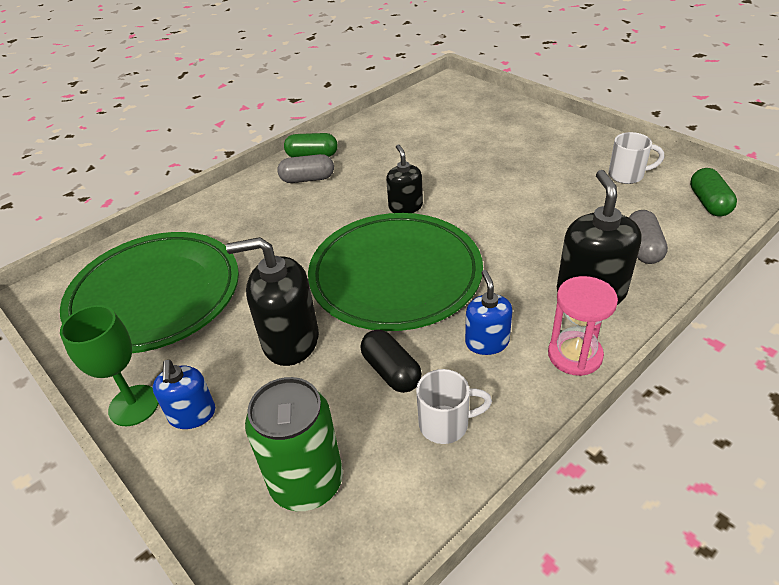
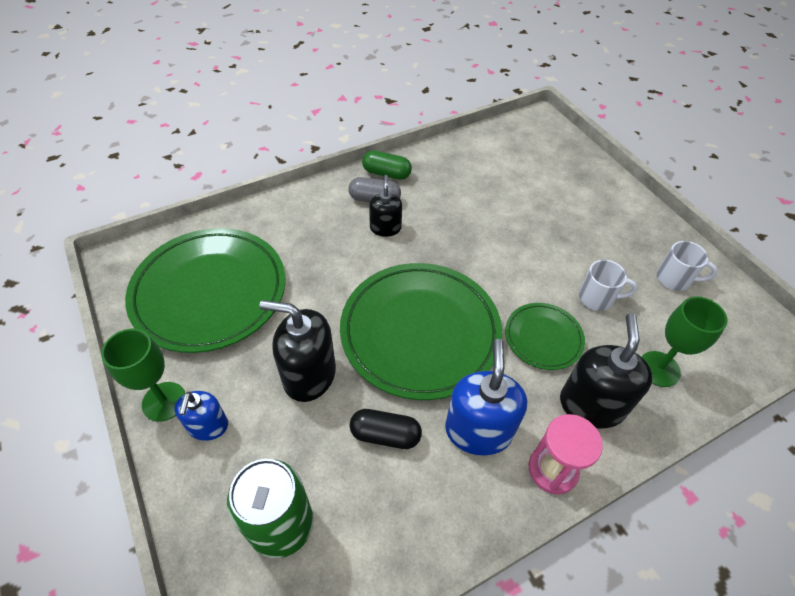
camera: 10 degrees right, 10 degrees up
(391, 371) = (385, 435): black capsule -> black capsule turned 60 degrees counterclockwise
(405, 206) = (453, 256): black soap dispenser -> black soap dispenser (385, 228)
(446, 424) = (415, 505): white mug -> white mug (597, 298)
(487, 342) = (478, 430): blue soap dispenser -> blue soap dispenser, size x1.66
(521, 250) = (543, 338): none -> green plate
(643, 248) = (659, 369): grey capsule -> green goblet
(708, 203) = (743, 335): green capsule -> none

